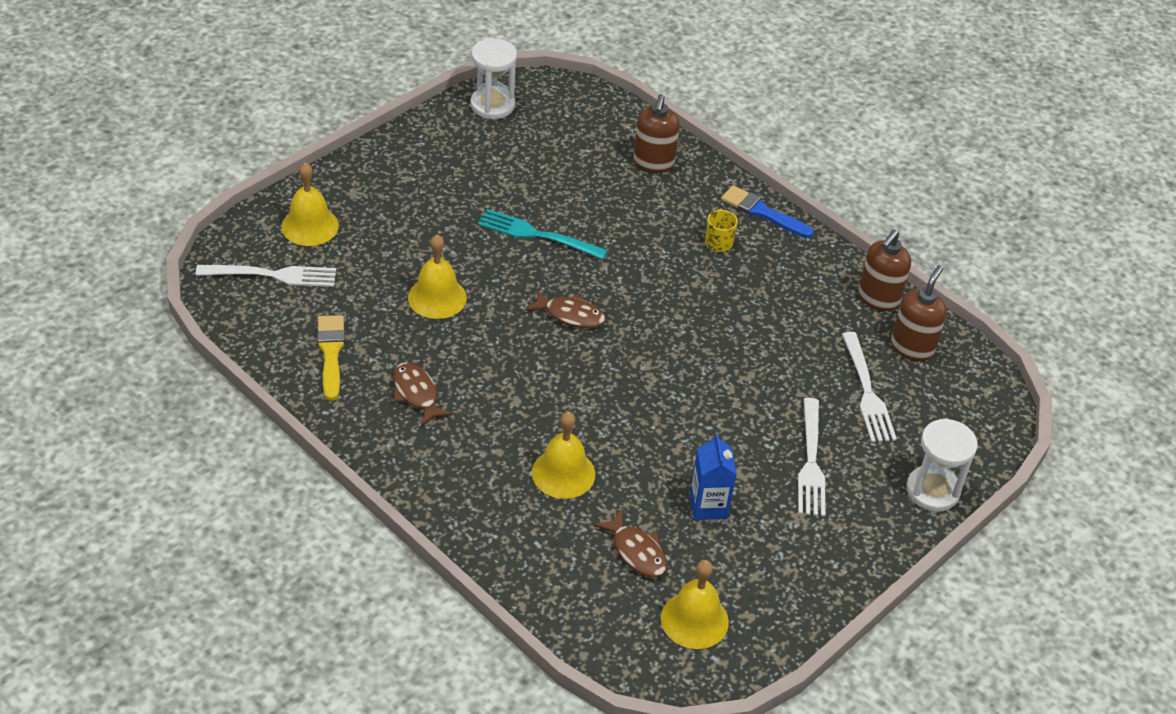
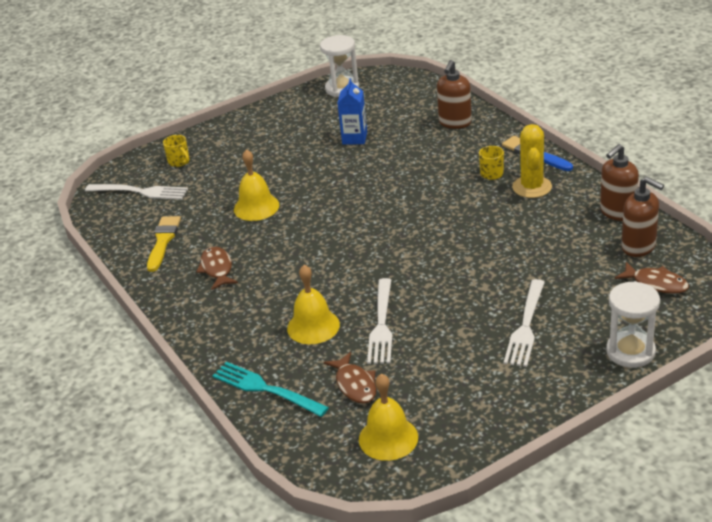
camera: 20 degrees right, 10 degrees down
(310, 226) = (179, 162): yellow bell -> yellow mug
(537, 235) = (348, 168): turquoise fork -> turquoise fork (266, 389)
(570, 315) = (356, 220): brown fish -> brown fish (656, 283)
(708, 506) = (426, 354): blue carton -> blue carton (354, 138)
(771, 262) = (532, 187): none -> yellow cactus
(867, 392) = (590, 277): white fork -> white fork (381, 324)
(912, 347) = (639, 247): brown soap dispenser -> brown soap dispenser turned 90 degrees clockwise

